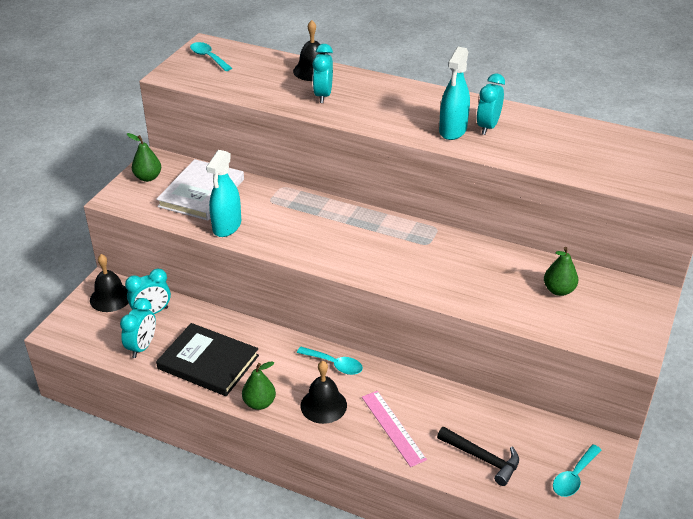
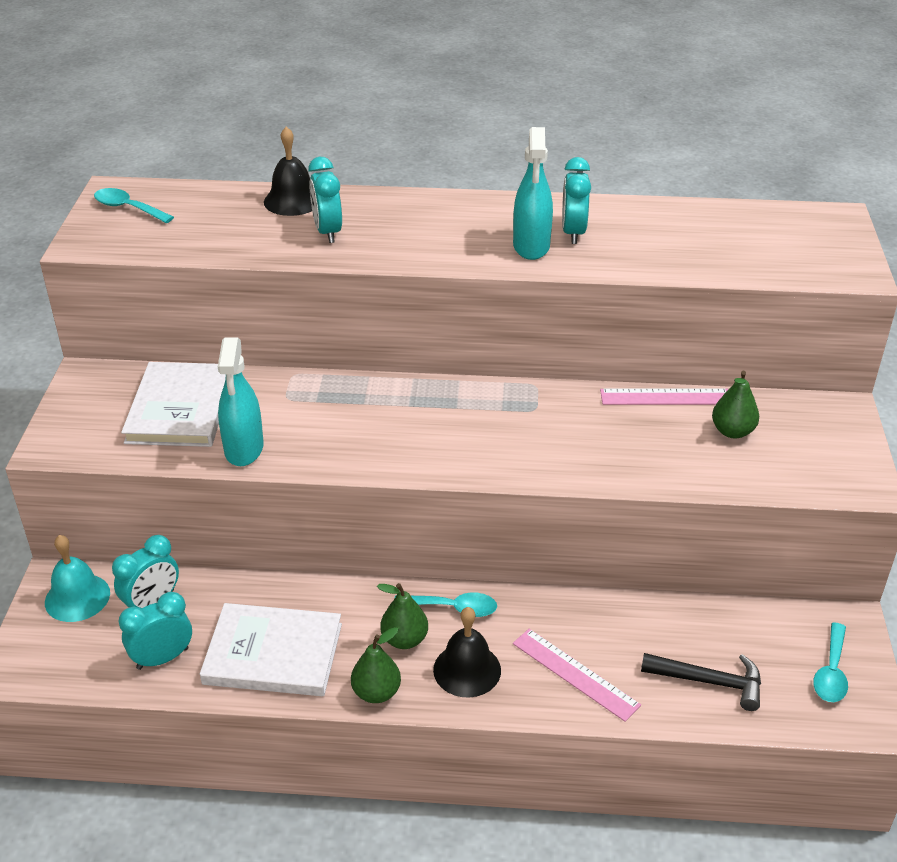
camera: 20 degrees left, 0 degrees up
(110, 297) = (77, 597): black bell -> turquoise bell
(142, 347) = (162, 658): turquoise clock -> turquoise clock turned 120 degrees counterclockwise
(148, 177) = (86, 404): green pear -> green pear (404, 639)
(208, 362) = (273, 653): black book -> white book
(524, 256) = (665, 397): none -> pink ruler

